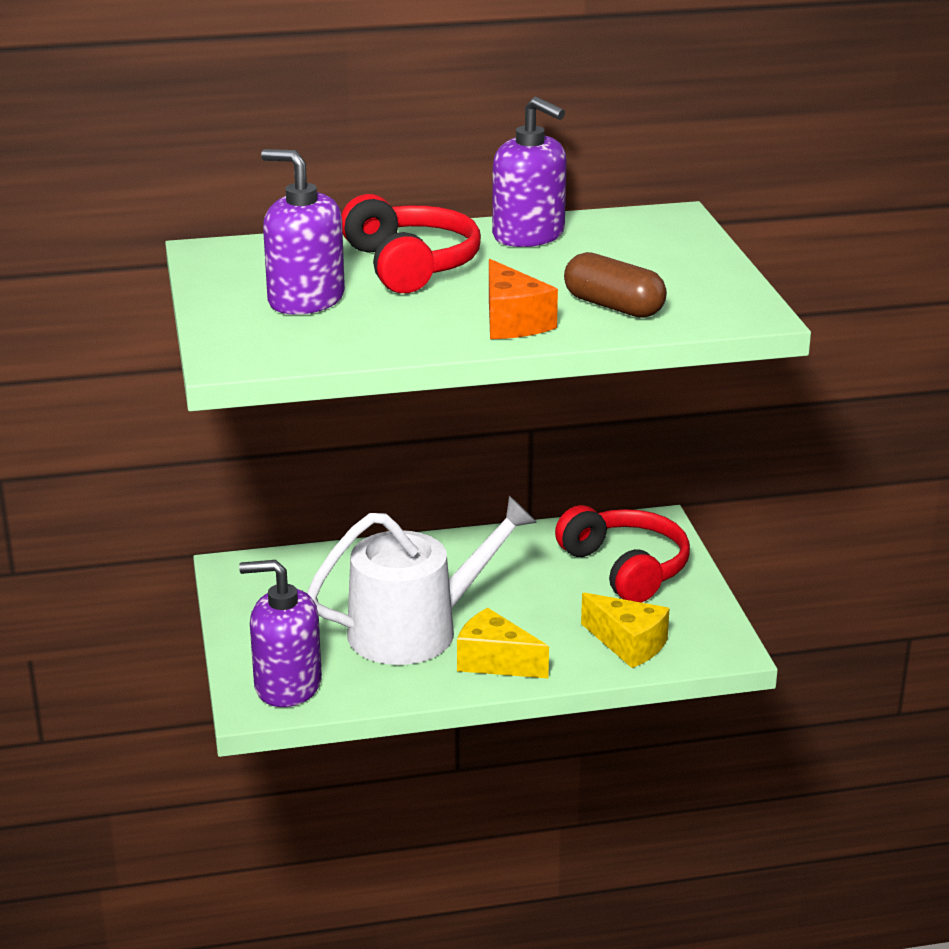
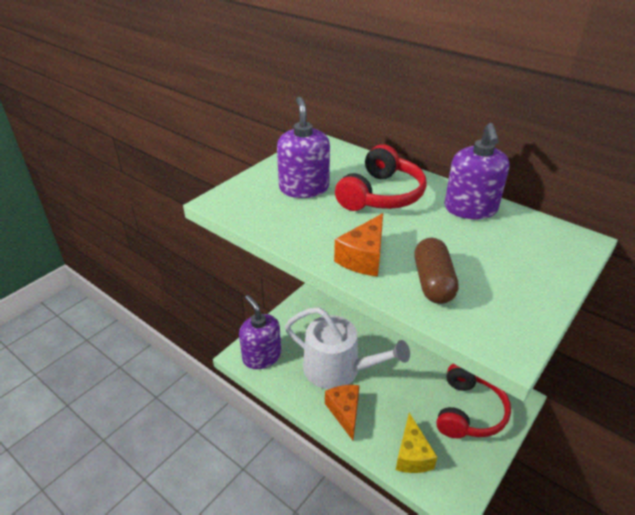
camera: 50 degrees right, 10 degrees up
(495, 661) = (345, 412): yellow cheese -> orange cheese

